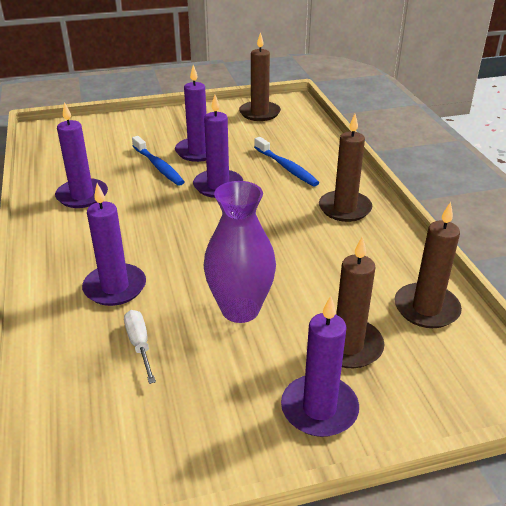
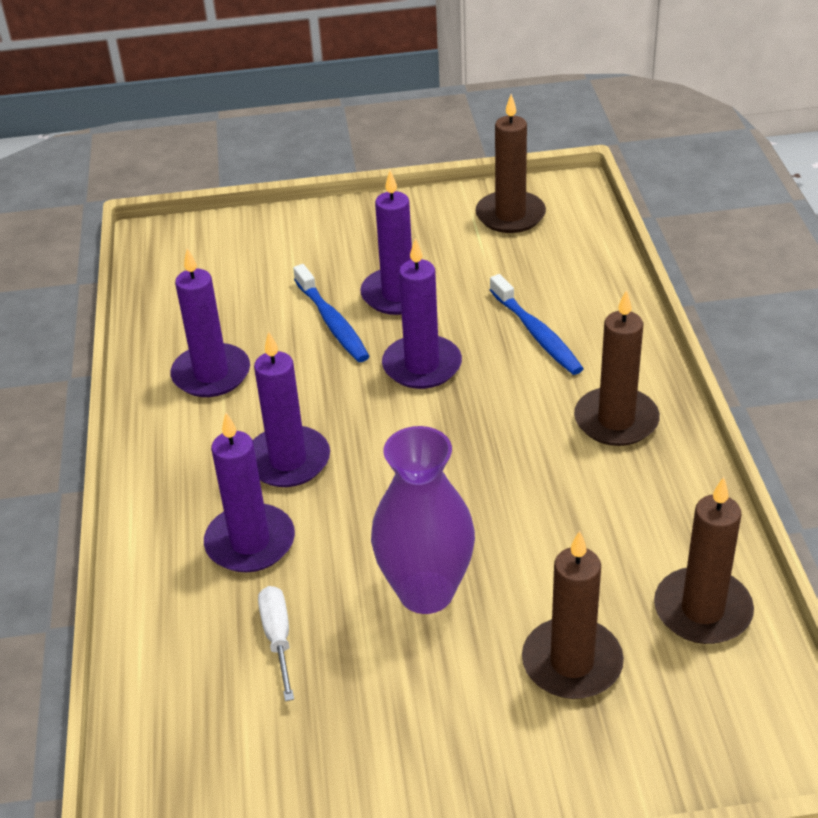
camera: 10 degrees right, 5 degrees up
(319, 409) = (512, 756): purple candle -> purple candle (288, 460)

